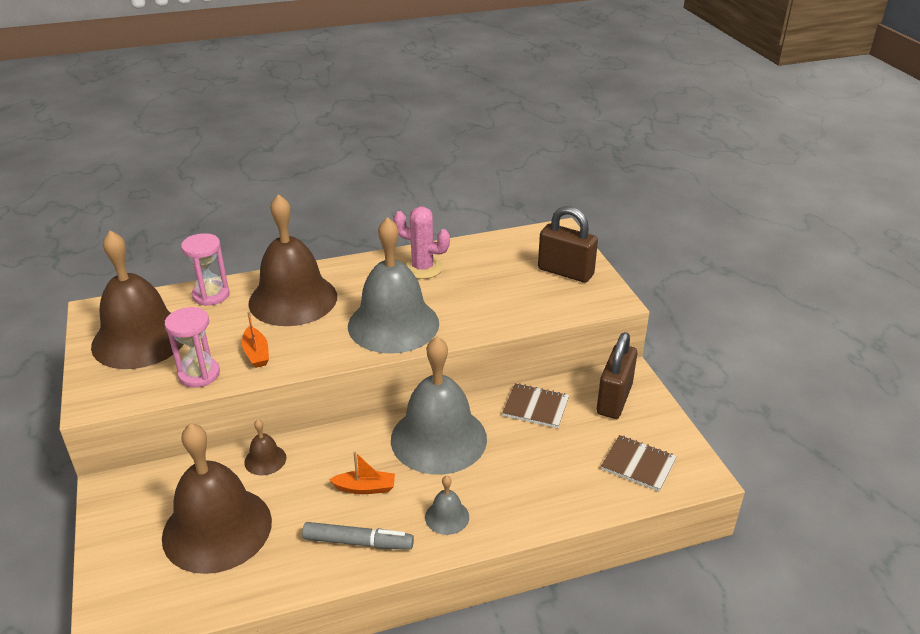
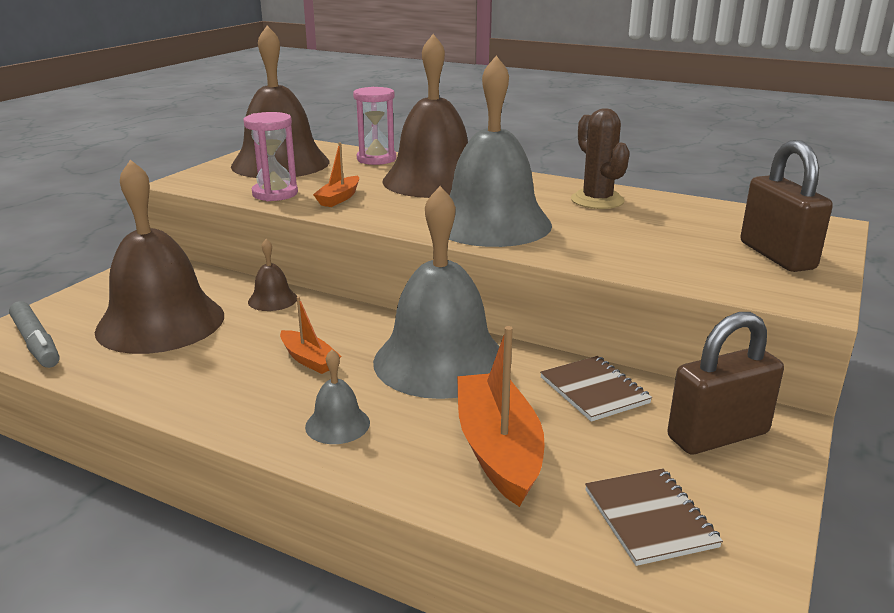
camera: 45 degrees right, 10 degrees down
(358, 542) = (231, 394): grey marker -> grey marker (36, 343)
(422, 268) = (597, 200): pink cactus -> brown cactus
(539, 474) = (498, 449): none -> orange boat

